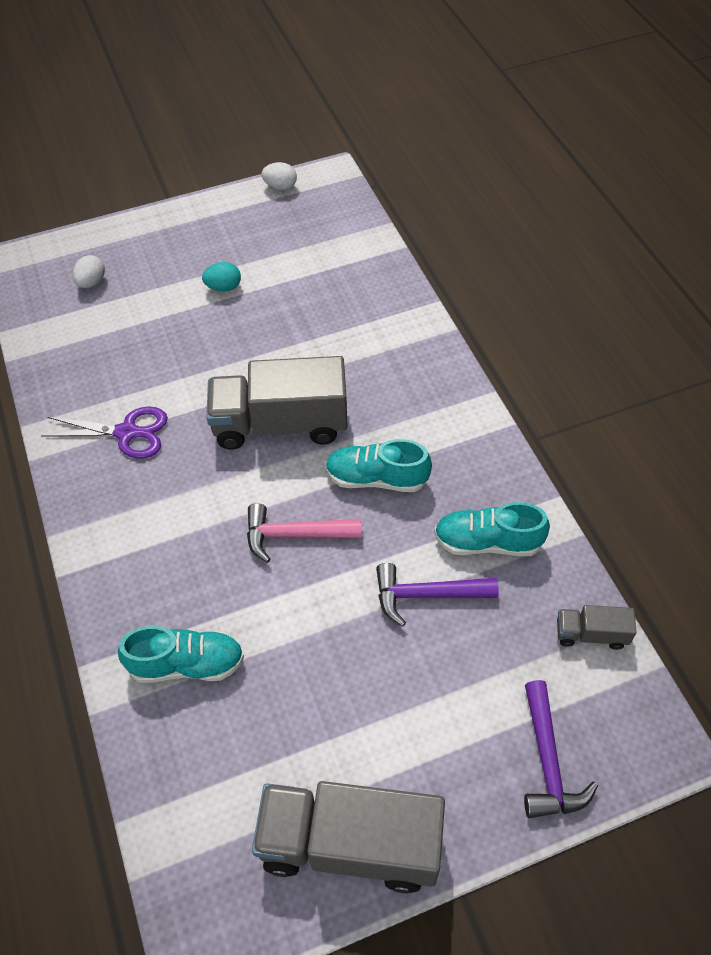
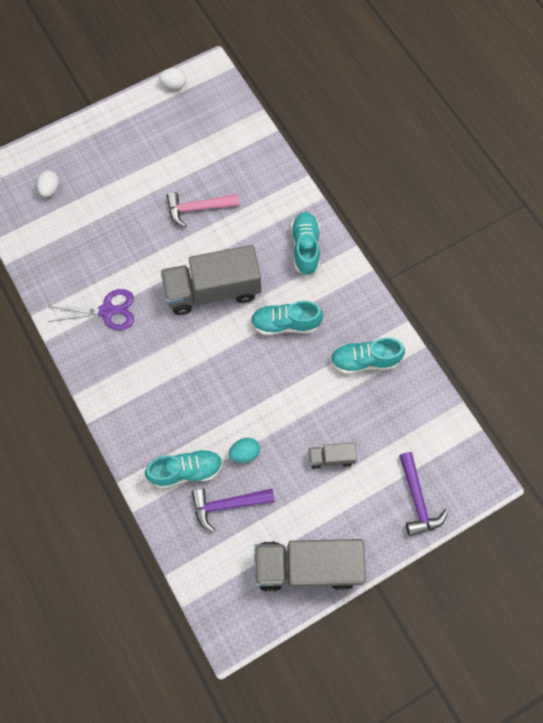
camera: 10 degrees left, 15 degrees up
(223, 287) = (150, 182): turquoise egg -> turquoise egg (245, 453)
(294, 535) = (238, 372): pink hammer -> pink hammer (198, 208)
(421, 386) = (305, 248): none -> turquoise shoe
(426, 595) = (330, 403): purple hammer -> purple hammer (227, 505)
(591, 634) = (436, 415): grey truck -> grey truck (331, 457)

